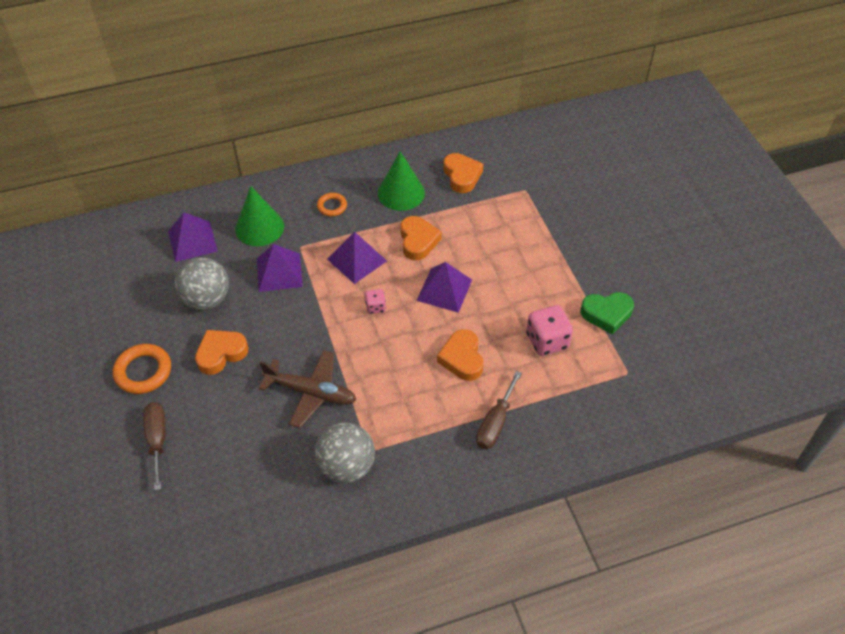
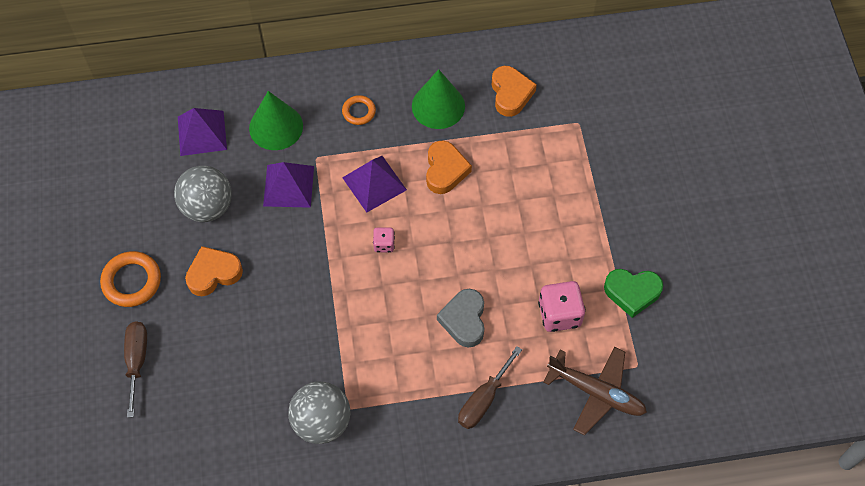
camera: 10 degrees right, 10 degrees up
(311, 392) = (299, 333): brown plane -> brown plane (596, 393)
(444, 290) = (462, 235): purple pyramid -> none
(462, 358) = (464, 320): orange heart -> grey heart

